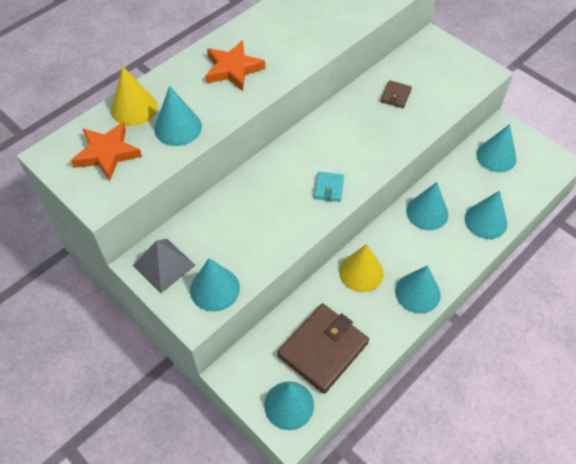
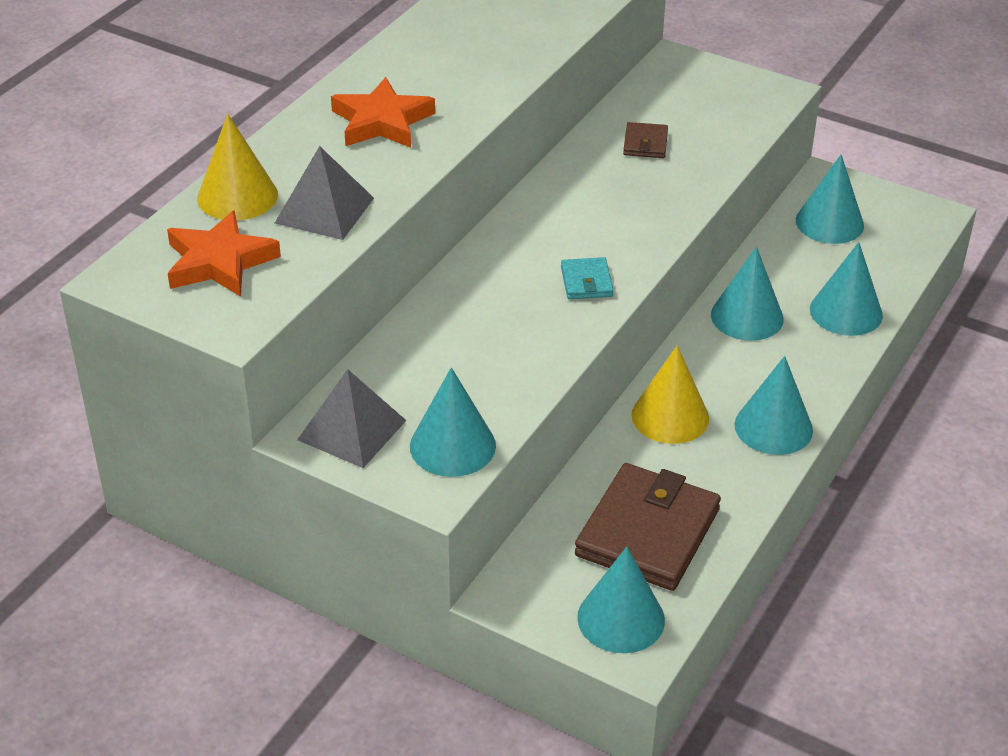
camera: 15 degrees left, 15 degrees down
(178, 127) = (324, 210): turquoise cone -> grey pyramid

